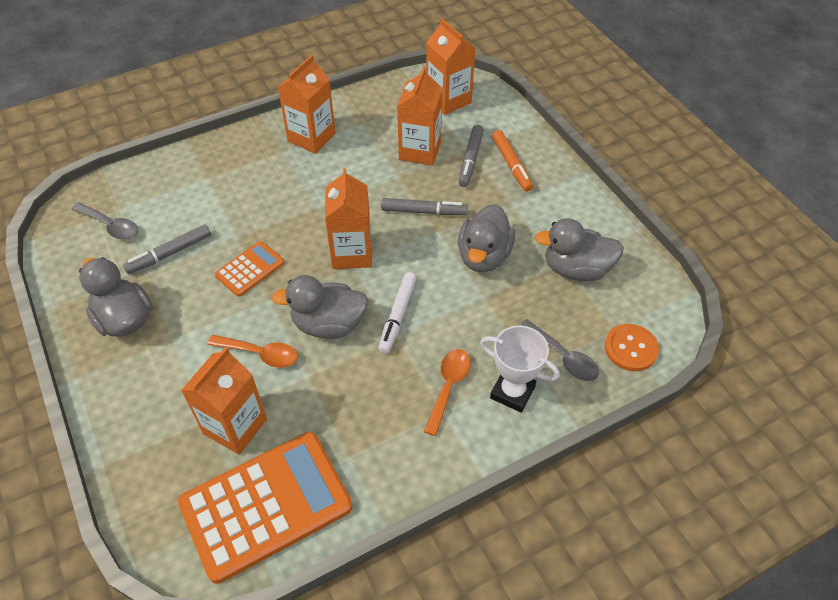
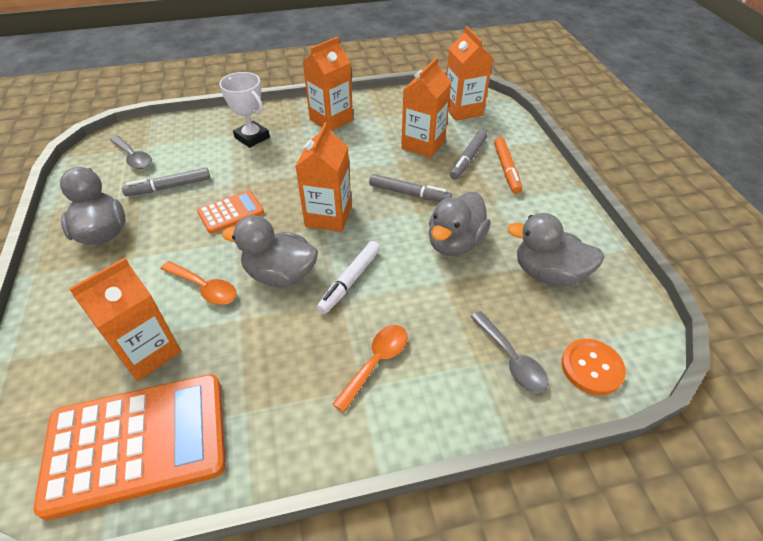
camera: 15 degrees right, 5 degrees down
(512, 392) = (444, 384): white trophy -> white trophy (252, 137)

